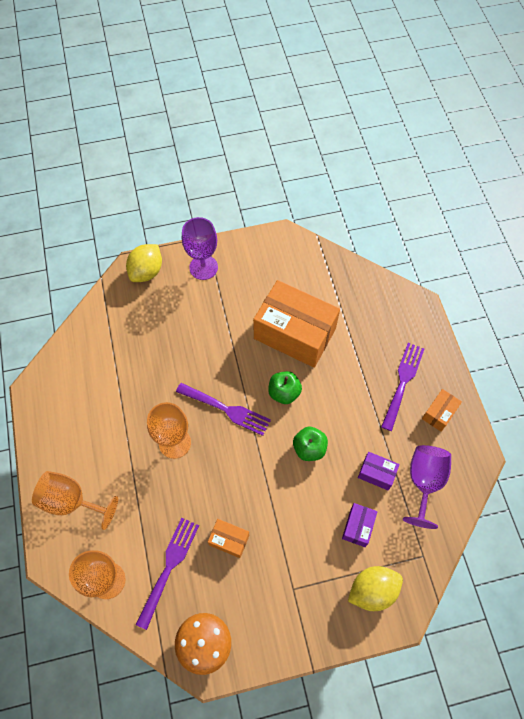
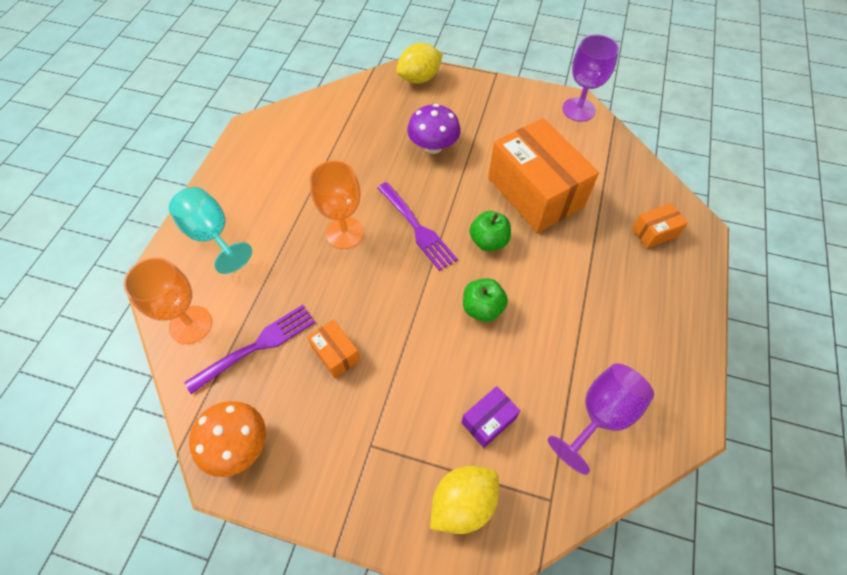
camera: 30 degrees right, 5 degrees down
(72, 501) = (212, 235): orange goblet -> turquoise goblet
(196, 331) = (433, 146): none -> purple mushroom
(203, 267) = (477, 96): purple goblet -> purple goblet (578, 110)
(372, 590) = (463, 503): yellow lemon -> yellow lemon turned 45 degrees counterclockwise
(376, 473) = (546, 374): purple box -> none
(403, 382) = (634, 295): purple fork -> none
(439, 413) = (662, 349): orange box -> orange box (654, 232)

